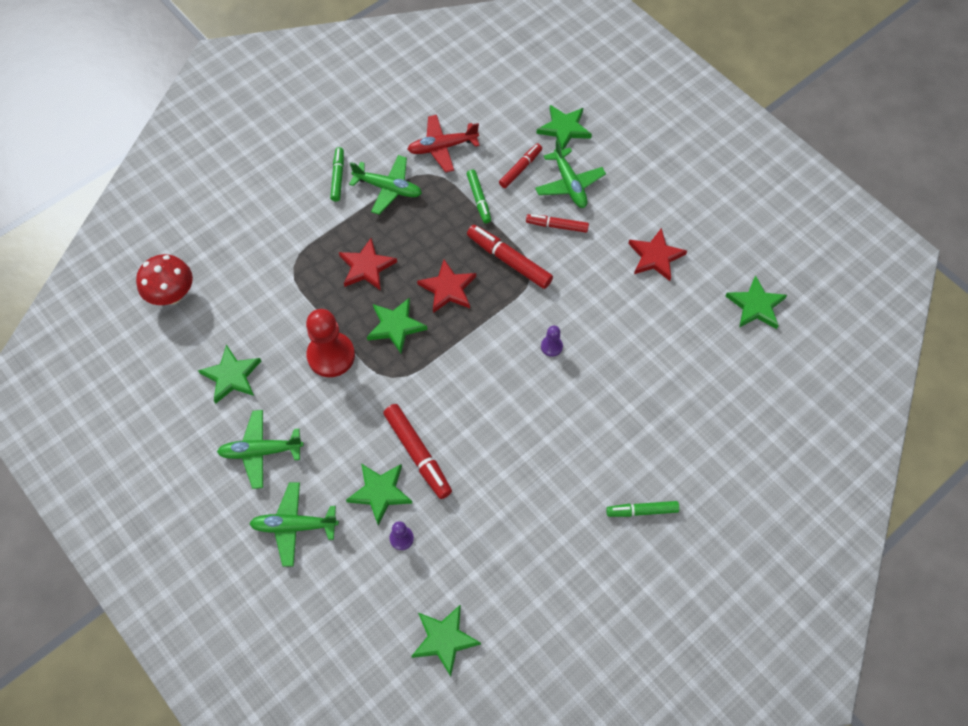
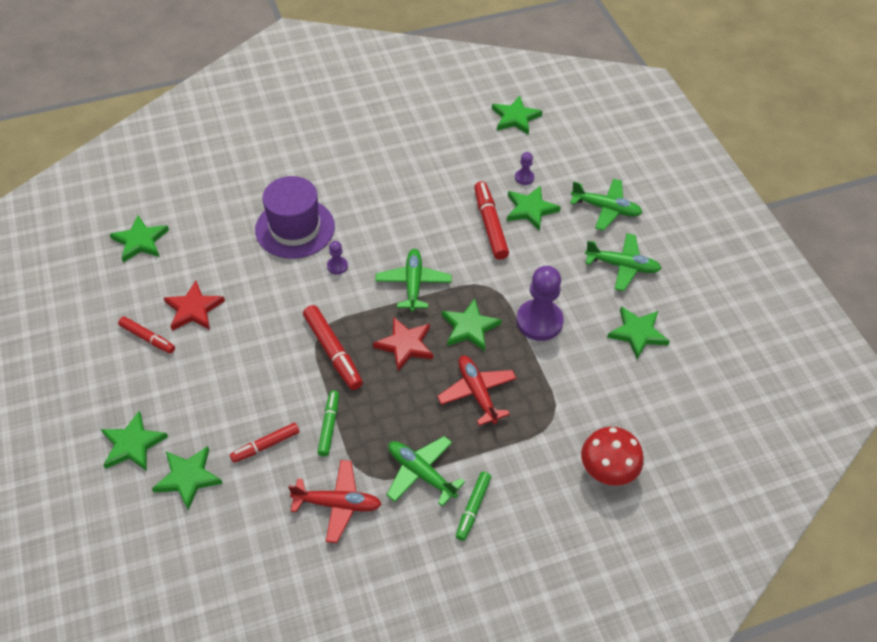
camera: 160 degrees left, 10 degrees down
(172, 295) = (687, 430): red mushroom -> red mushroom (607, 472)
(331, 355) = (539, 321): red pawn -> purple pawn
(366, 267) = (477, 392): red star -> red plane
(557, 226) = (266, 370): red marker -> red marker (147, 338)
(569, 184) = (225, 409): green plane -> green plane (413, 283)
(618, 375) = (295, 228): none -> purple hat
(622, 137) = (132, 444): none -> green star
(641, 511) = (337, 141): green marker -> none

